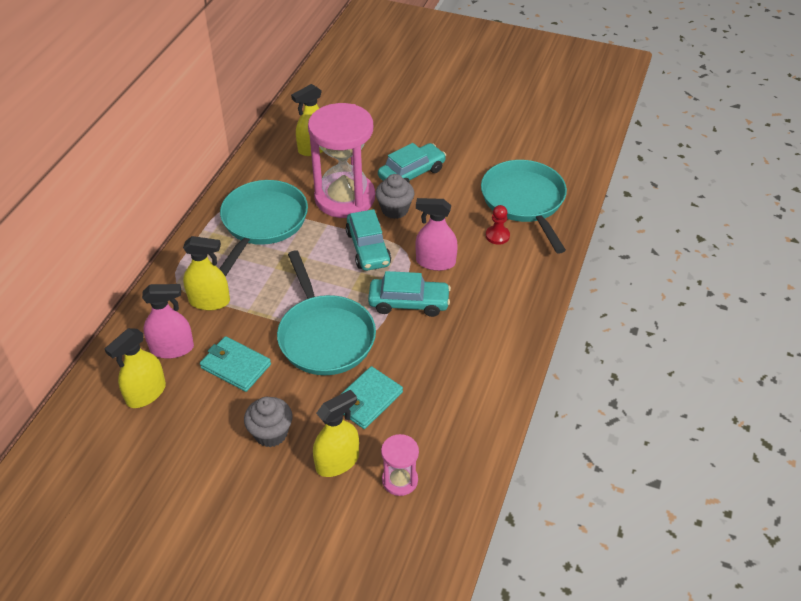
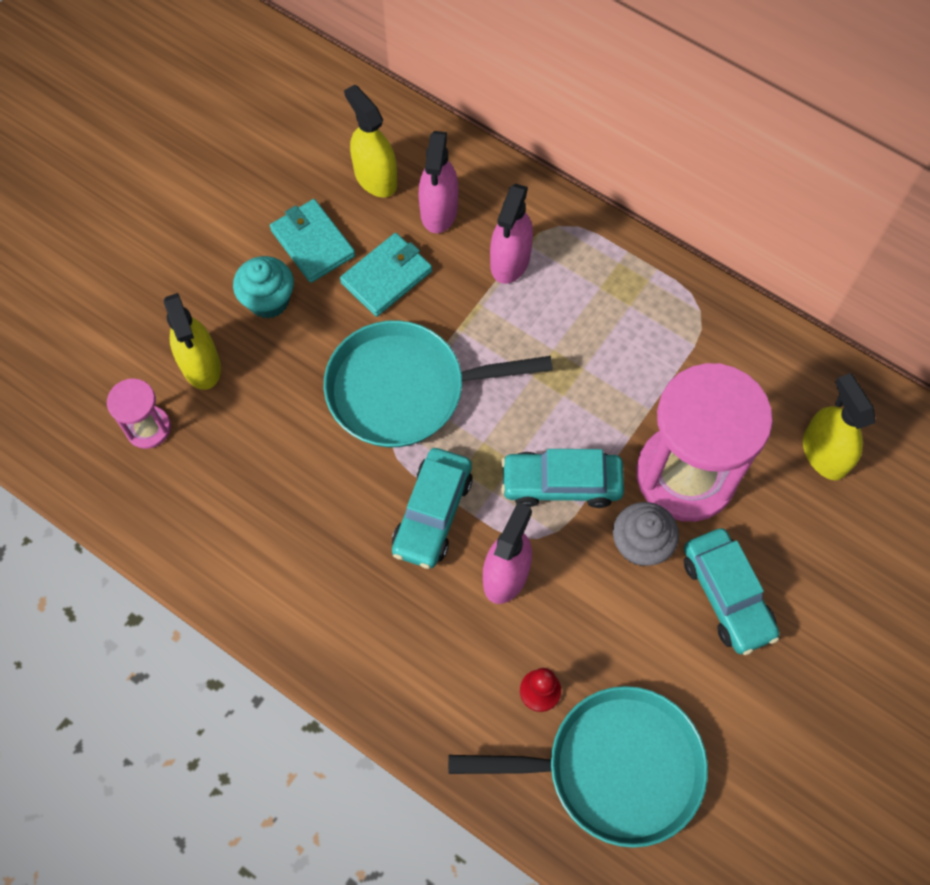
camera: 105 degrees right, 20 degrees up
(209, 301) = (510, 261): yellow spray bottle -> pink spray bottle
(262, 223) = (653, 348): turquoise pan -> none
(271, 433) = (268, 300): grey cupcake -> turquoise cupcake
(367, 400) = (280, 419): turquoise wallet -> turquoise wallet (312, 243)

